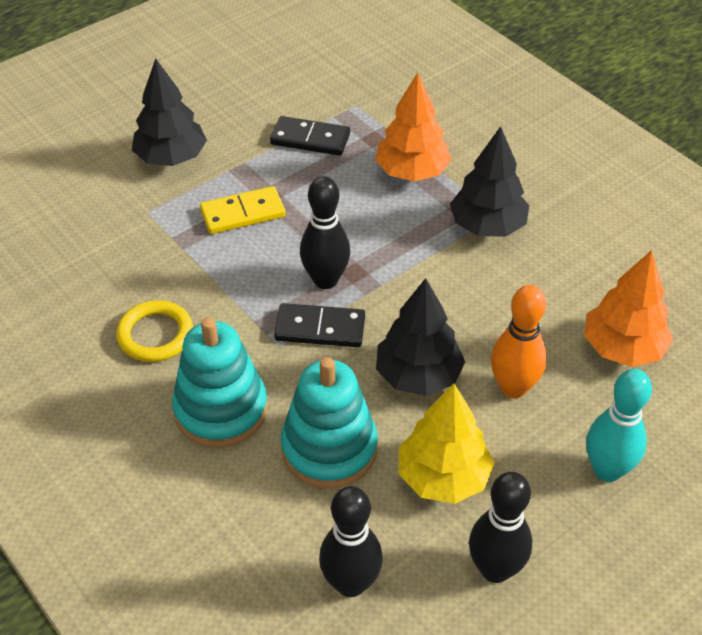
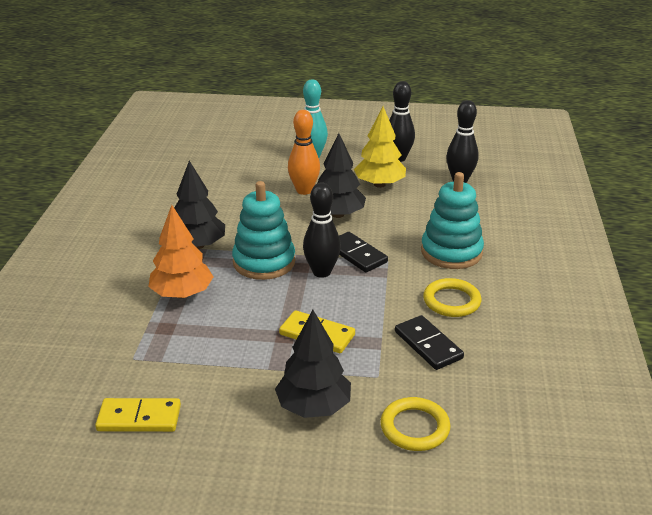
camera: 135 degrees left, 15 degrees down
(76, 191) = (414, 427): none -> yellow ring
(284, 78) = (139, 418): none -> yellow domino
(310, 139) = (202, 355): black domino -> black domino (428, 345)
(329, 448) = (416, 214): turquoise stacking toy -> turquoise stacking toy (264, 262)
(622, 348) = (235, 177): orange tree -> none

